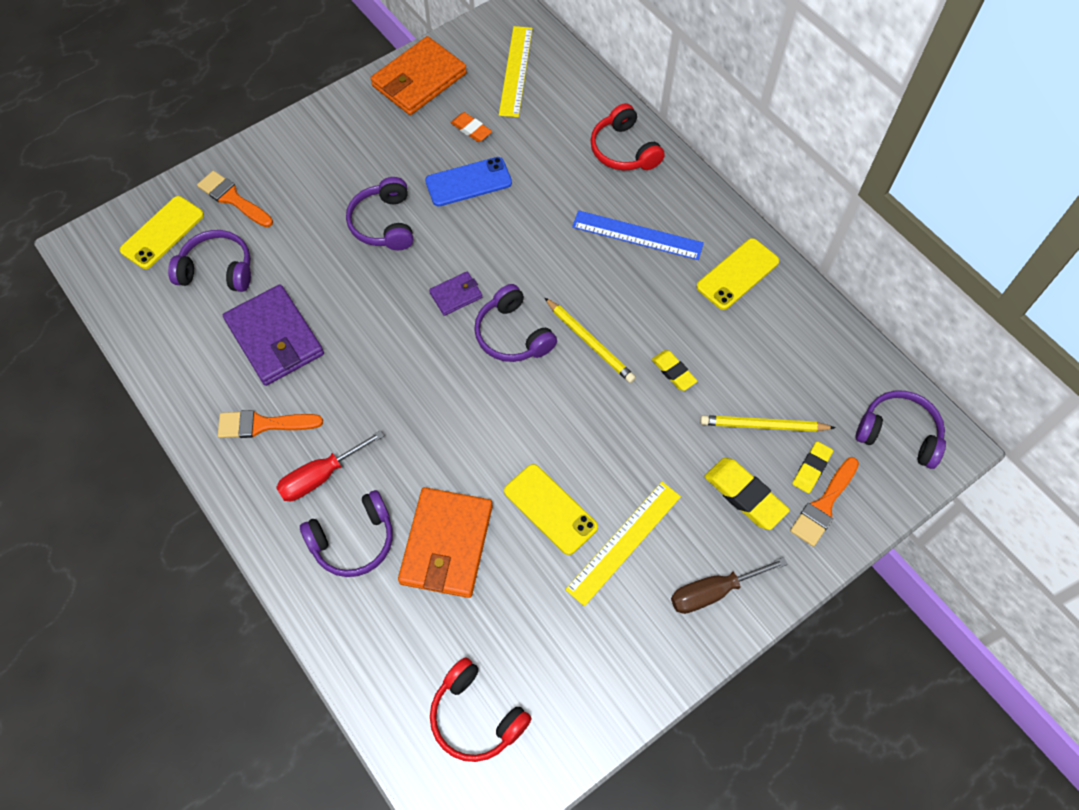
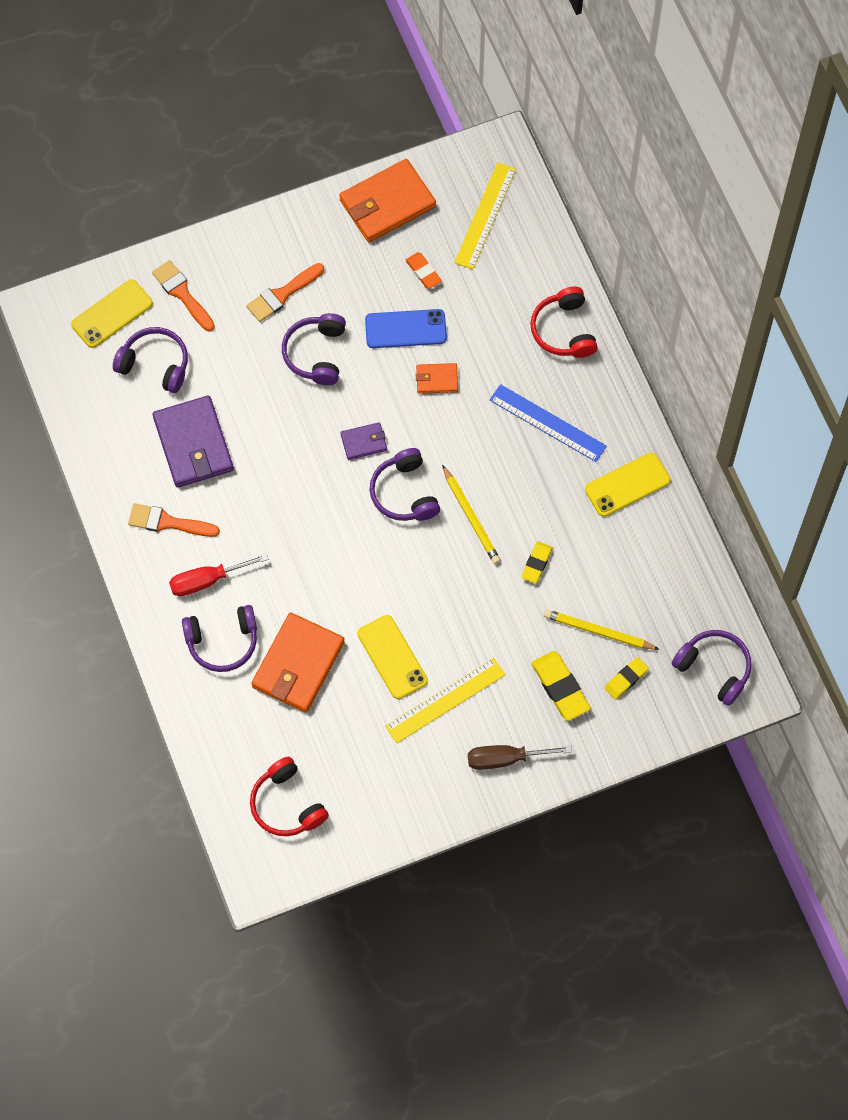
camera: 15 degrees right, 5 degrees up
(513, 220) = (436, 379): none -> orange wallet
(673, 372) = (536, 563): yellow eraser -> yellow eraser turned 45 degrees clockwise
(823, 505) = (624, 713): orange brush -> orange brush (282, 294)

